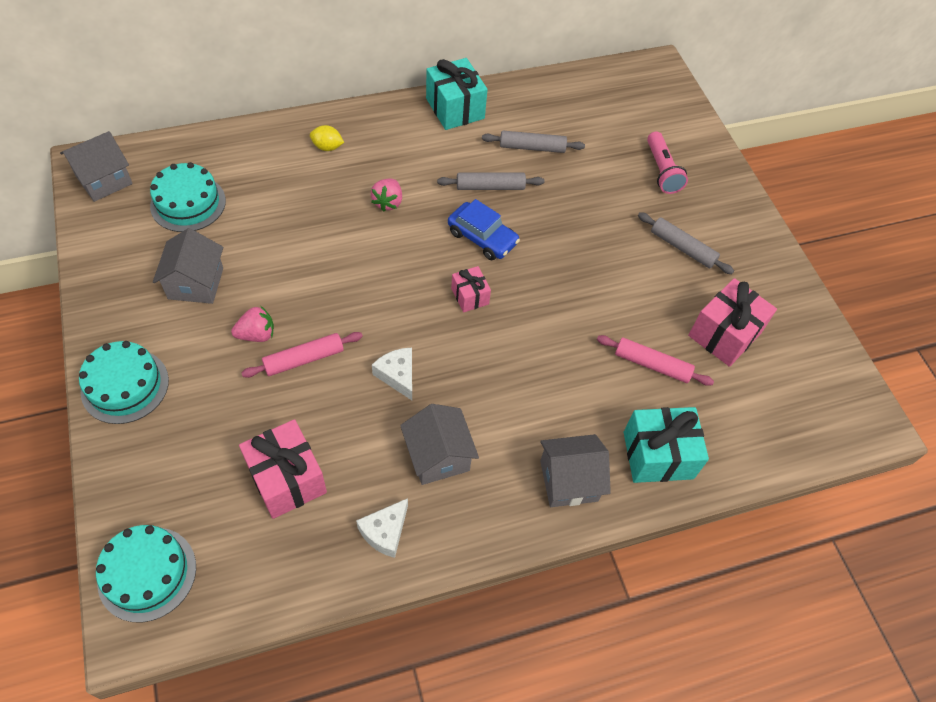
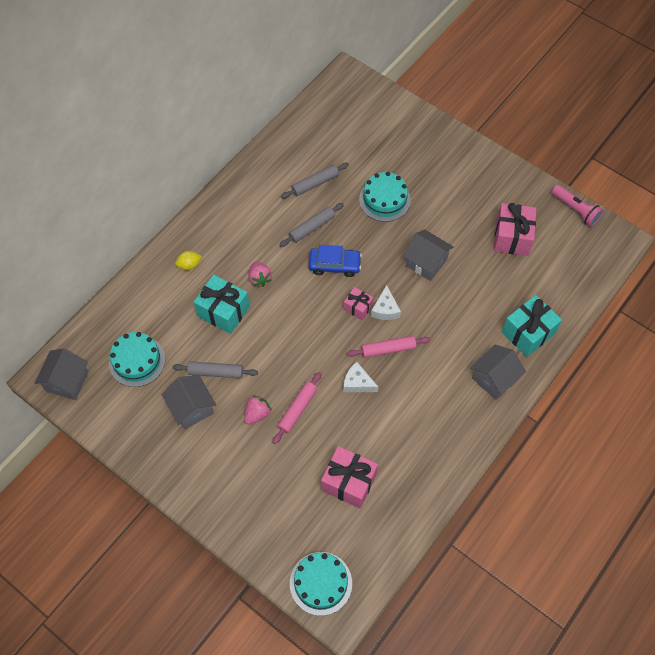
camera: 30 degrees left, 5 degrees up
(125, 386) = (210, 496): turquoise cake -> turquoise cake (384, 200)
(385, 532) = (424, 472): white cheese -> white cheese (385, 309)
(438, 456) = (417, 413): grey house -> grey house (426, 262)
(455, 108) = (245, 186): turquoise gift -> turquoise gift (223, 311)
(652, 364) = (487, 282): pink rolling pin -> pink rolling pin (388, 349)
(662, 171) = (403, 151): pink flashlight -> pink flashlight (575, 210)
(682, 248) = (451, 196): grey rolling pin -> grey rolling pin (215, 372)

